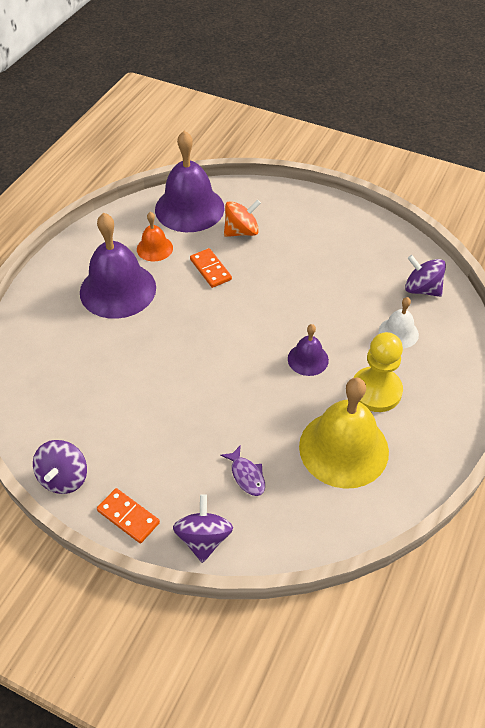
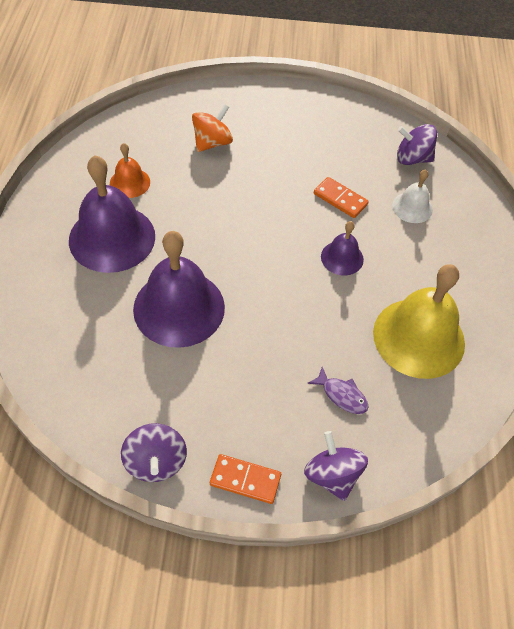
camera: 25 degrees left, 5 degrees up
(189, 208) = (146, 130): purple bell -> purple bell (179, 308)
(210, 269) = (200, 191): orange domino -> orange domino (340, 199)
(376, 391) = (420, 271): yellow pawn -> none

